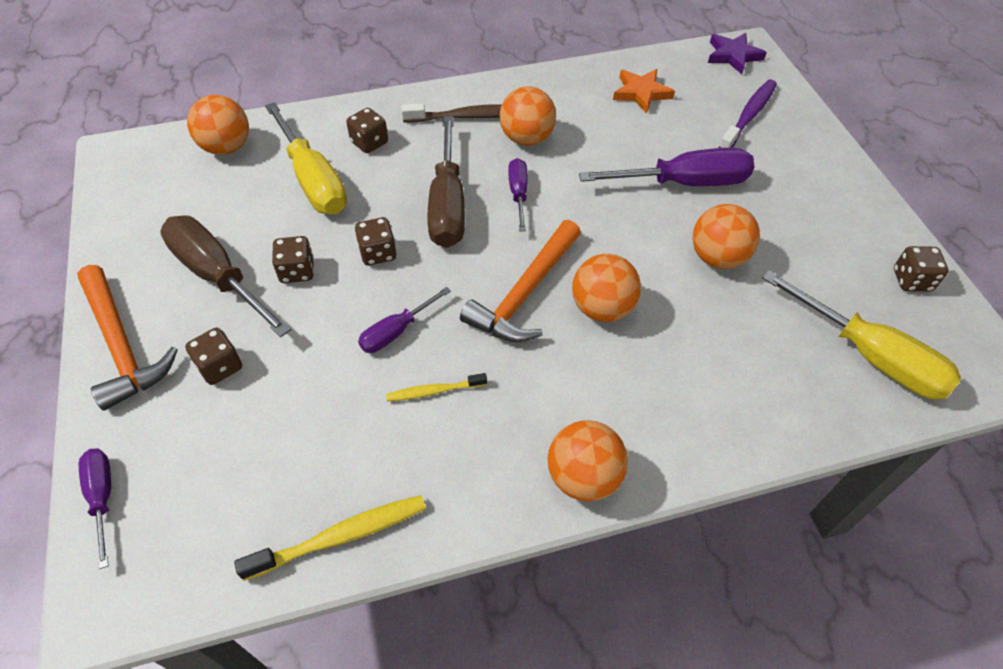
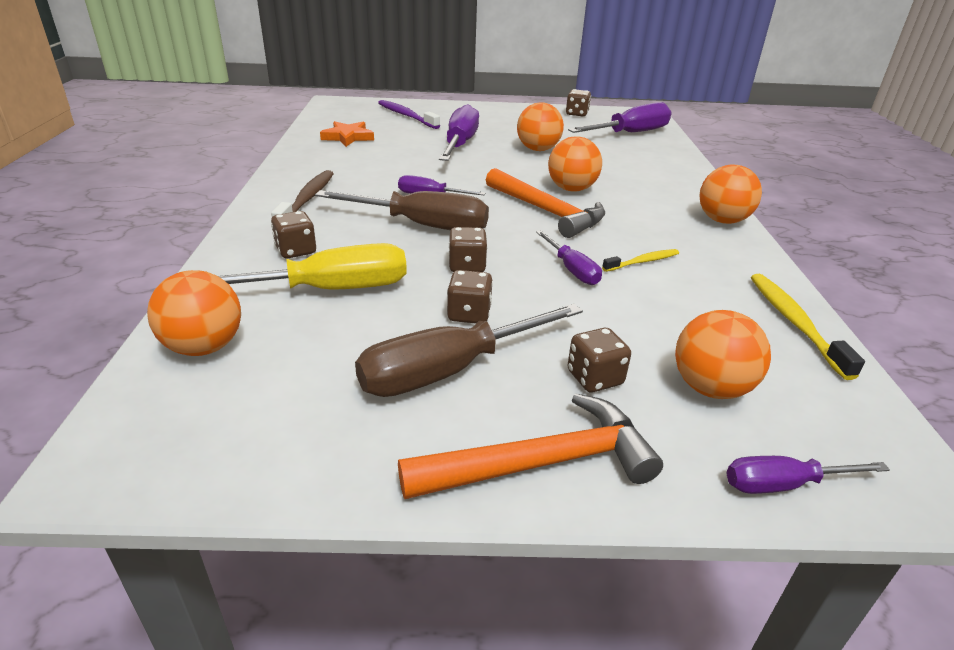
camera: 75 degrees left, 20 degrees down
(434, 391) = (642, 262): yellow toothbrush -> yellow toothbrush turned 120 degrees counterclockwise
(526, 138) = (362, 182): orange ball -> orange ball (710, 388)
(733, 55) = (337, 107): purple star -> none
(871, 357) = (631, 133): yellow screwdriver -> purple screwdriver

